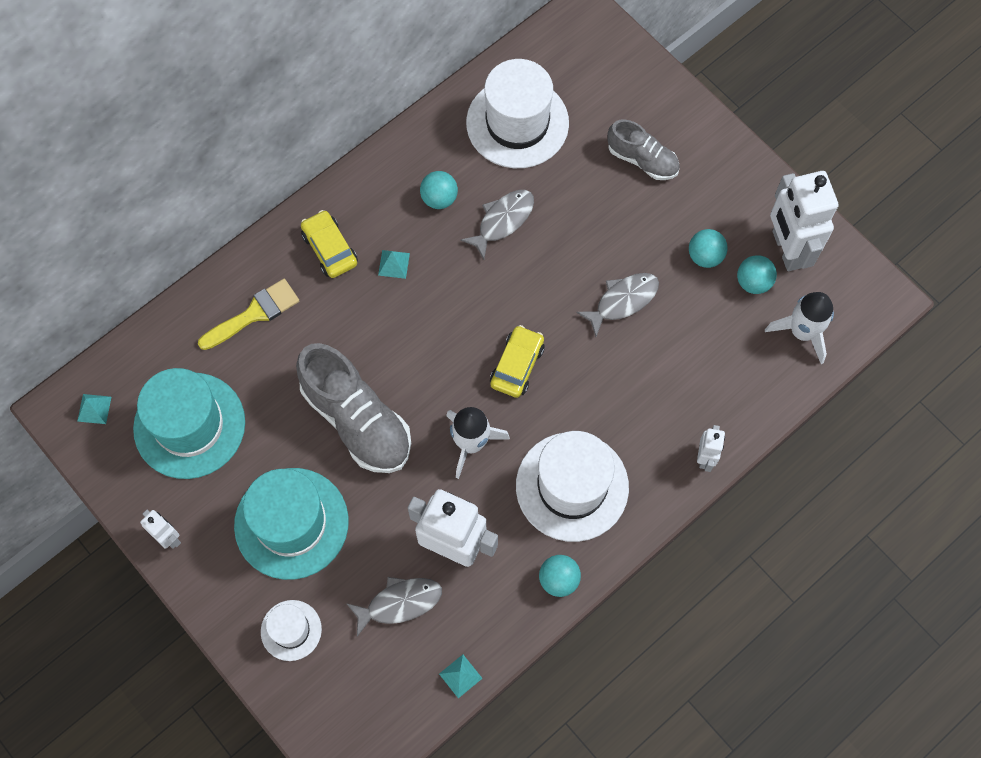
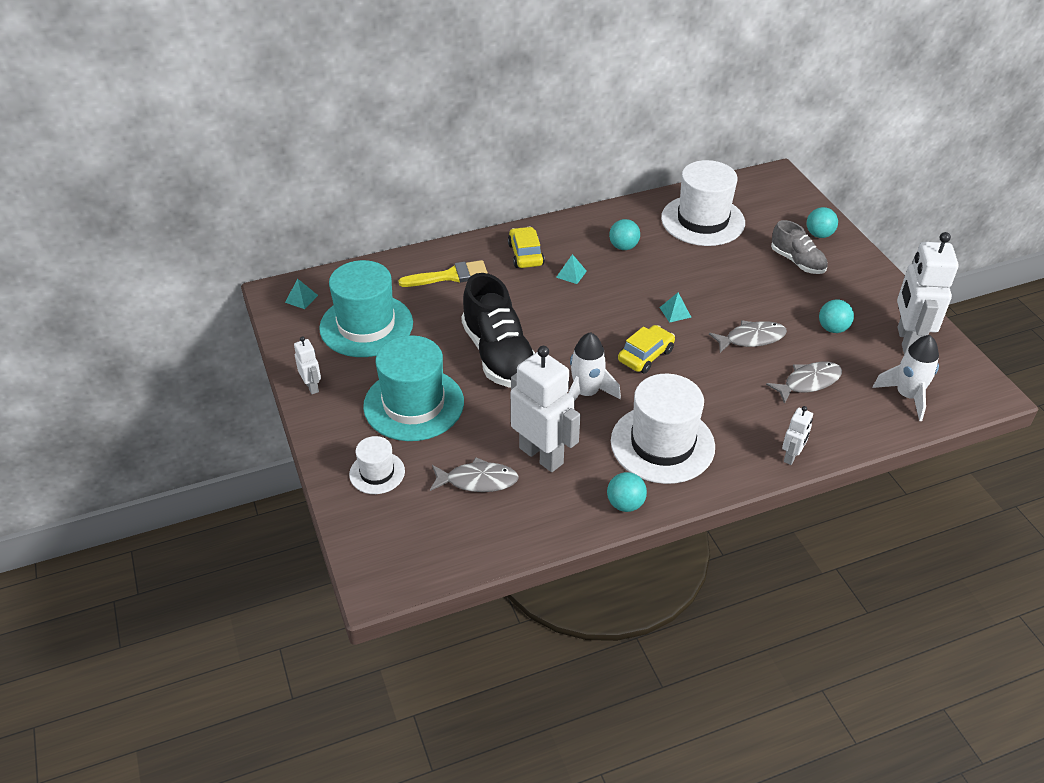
camera: 20 degrees right, 25 degrees down
(357, 420) = (498, 355): grey shoe -> black shoe
(460, 676) = (507, 547): turquoise pyramid -> turquoise pyramid (675, 312)
(503, 221) = (669, 270): grey fish -> grey fish (808, 382)
(753, 282) = (871, 354): turquoise ball -> turquoise ball (819, 235)

